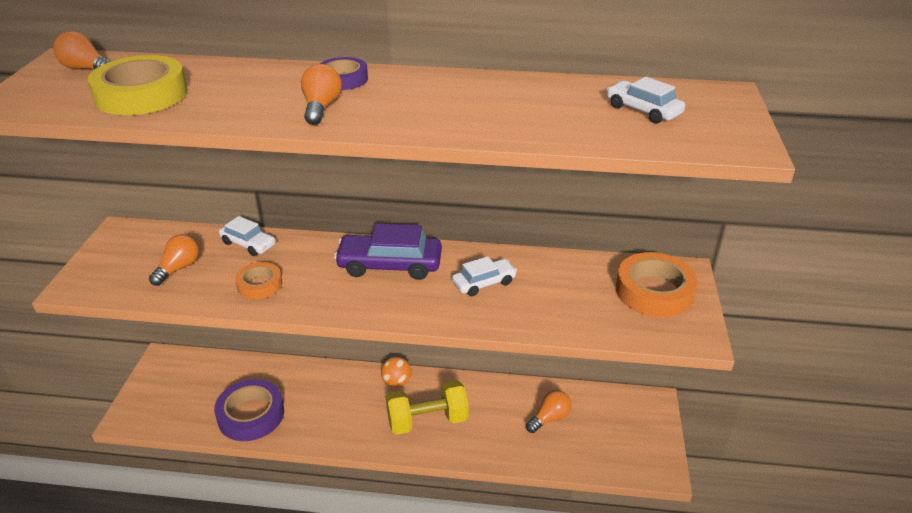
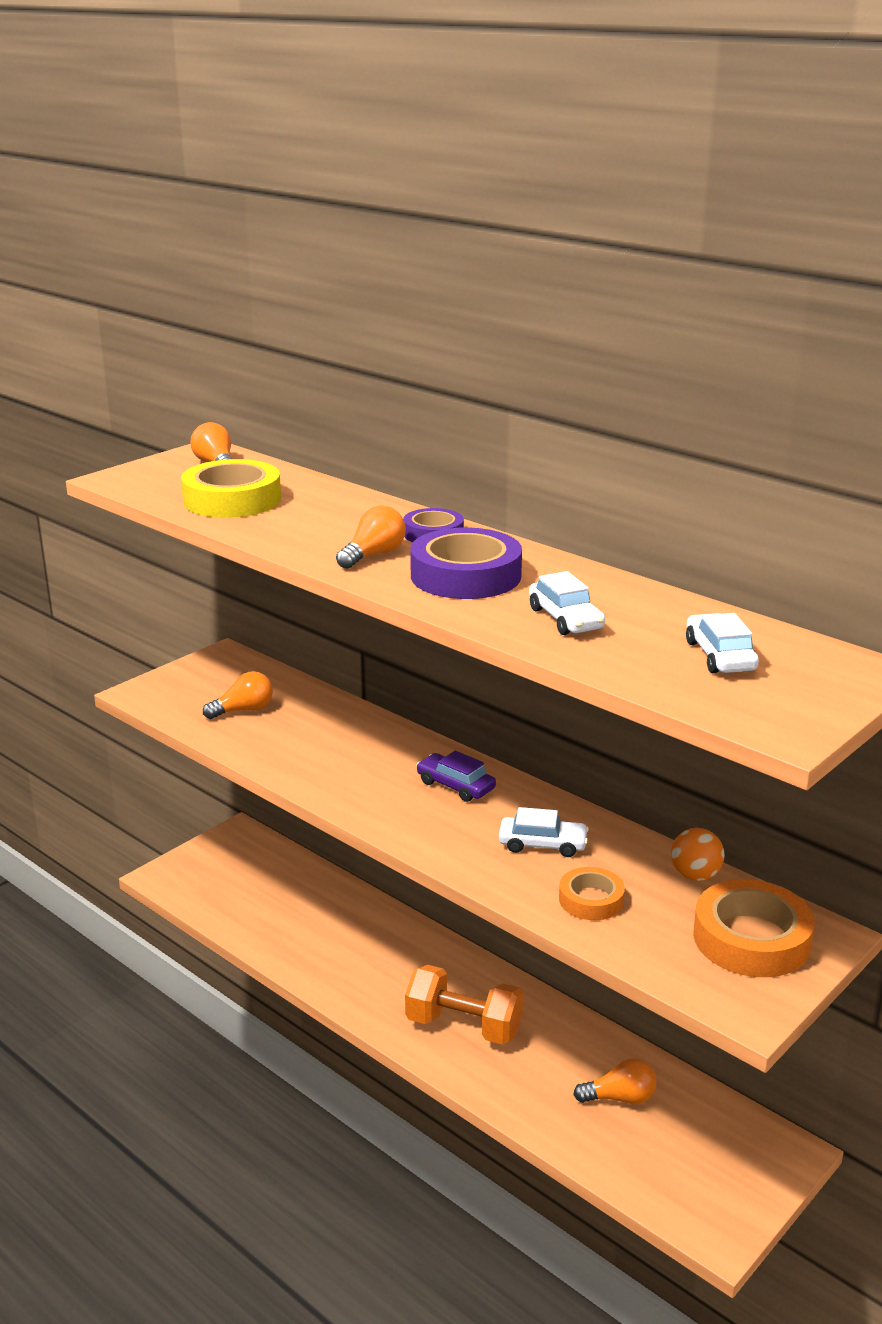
camera: 35 degrees right, 10 degrees down
(248, 244) = (331, 711): white car -> white car (565, 619)
(251, 415) = (278, 929): purple tape -> purple tape (465, 576)
(259, 285) = (303, 754): orange tape -> orange tape (591, 900)
(390, 265) = (455, 785): purple car -> purple car, size x0.60
(396, 382) = (465, 968): orange ball -> orange ball (695, 875)
(427, 420) = (463, 1026): yellow dumbbell -> orange dumbbell

